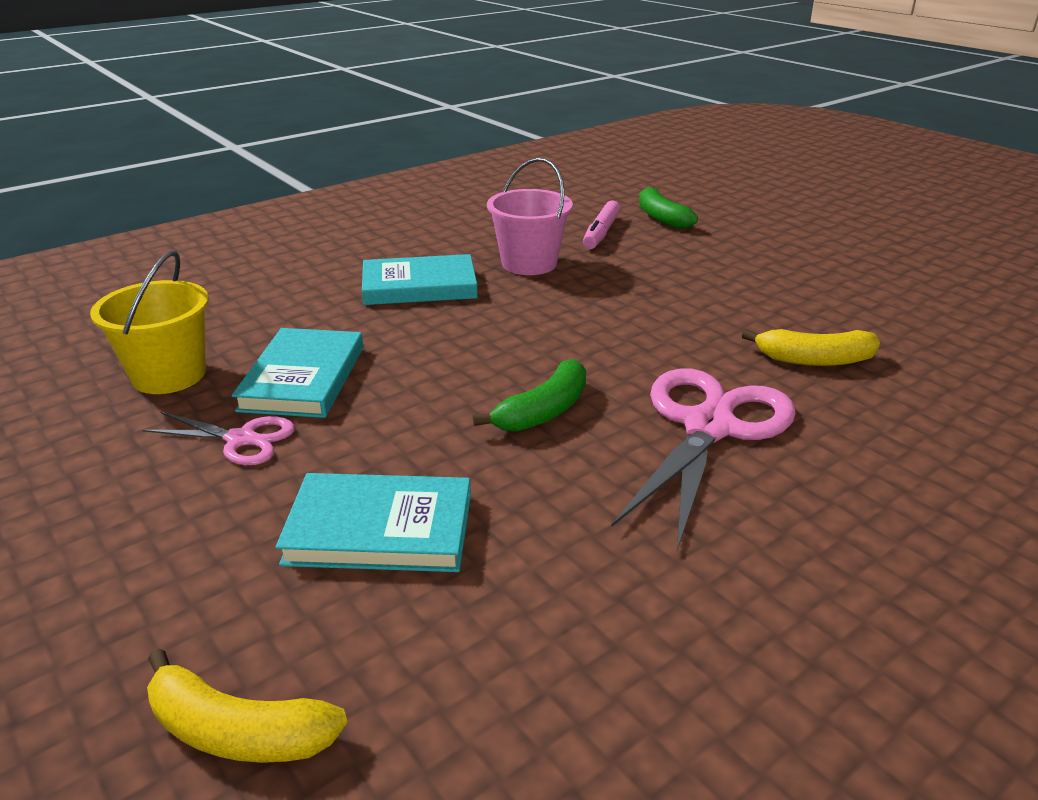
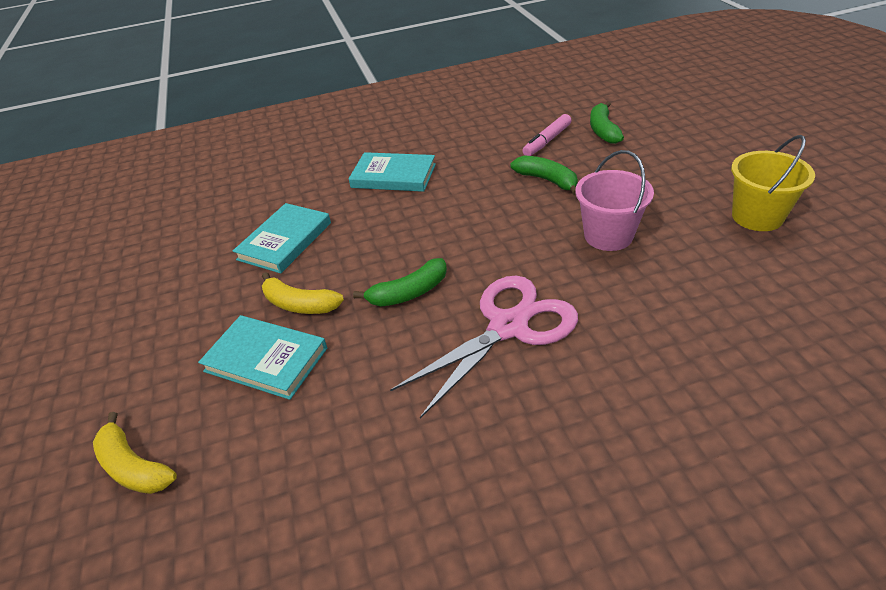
camera: 25 degrees right, 10 degrees up
(169, 375) = (216, 227): yellow bucket -> yellow bucket (757, 217)
(241, 439) = (229, 280): pink scissors -> none
(529, 263) = (477, 164): pink bucket -> pink bucket (608, 236)
(633, 271) = (547, 180): none -> green banana
(814, 360) = (627, 283): yellow banana -> yellow banana (299, 304)

